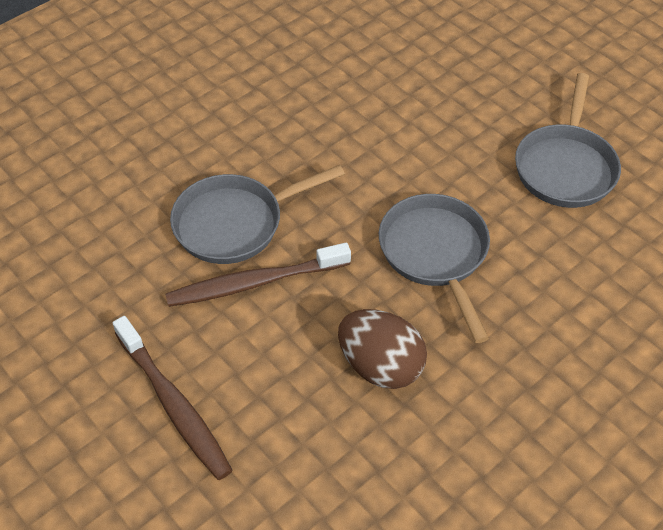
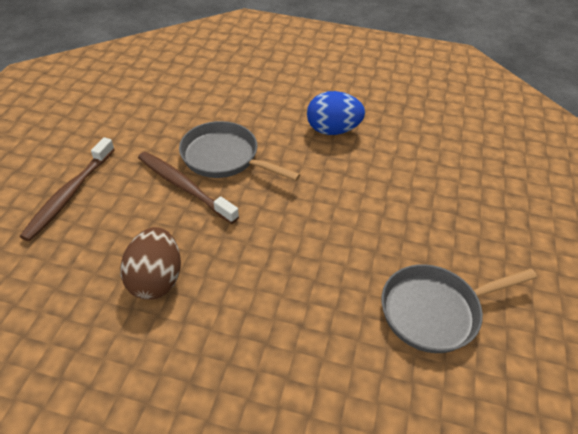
camera: 55 degrees right, 5 degrees down
(272, 106) = (332, 130): none -> blue egg
(435, 254) = (277, 266): grey pan -> none

